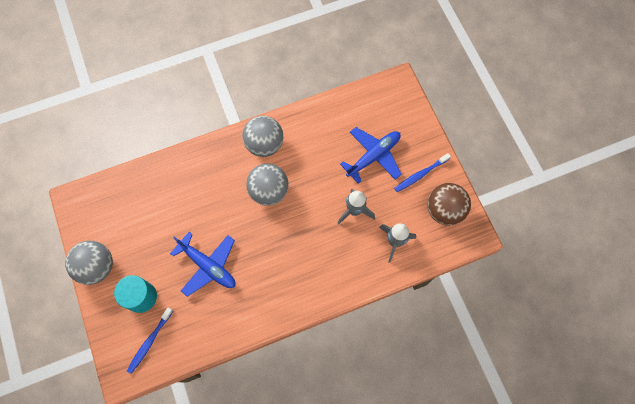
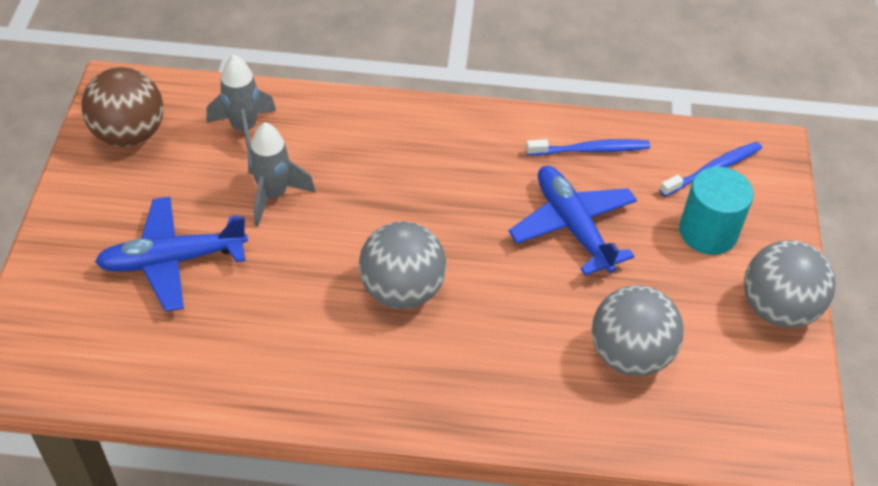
camera: 155 degrees left, 20 degrees down
(264, 144) = (360, 376): grey ball -> grey ball (630, 355)
(420, 175) = (119, 197): blue toothbrush -> blue toothbrush (590, 150)

